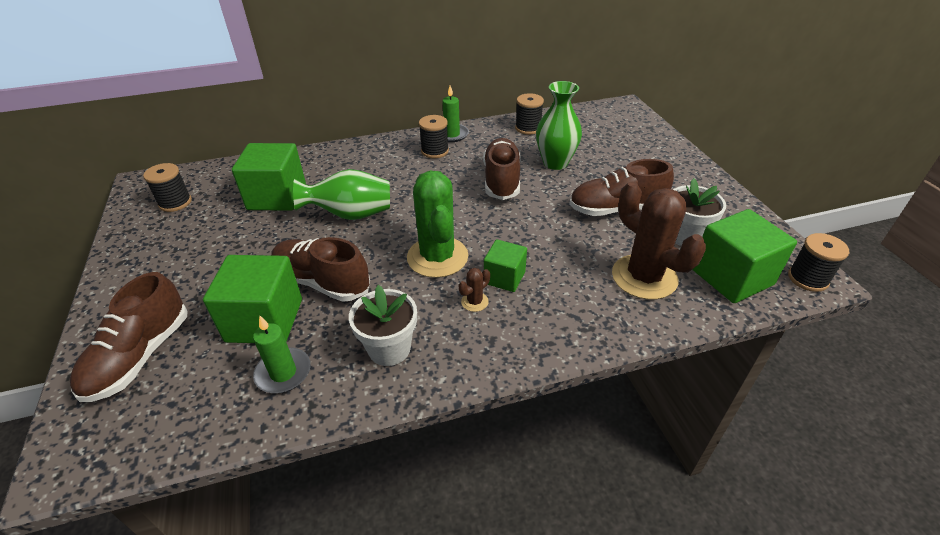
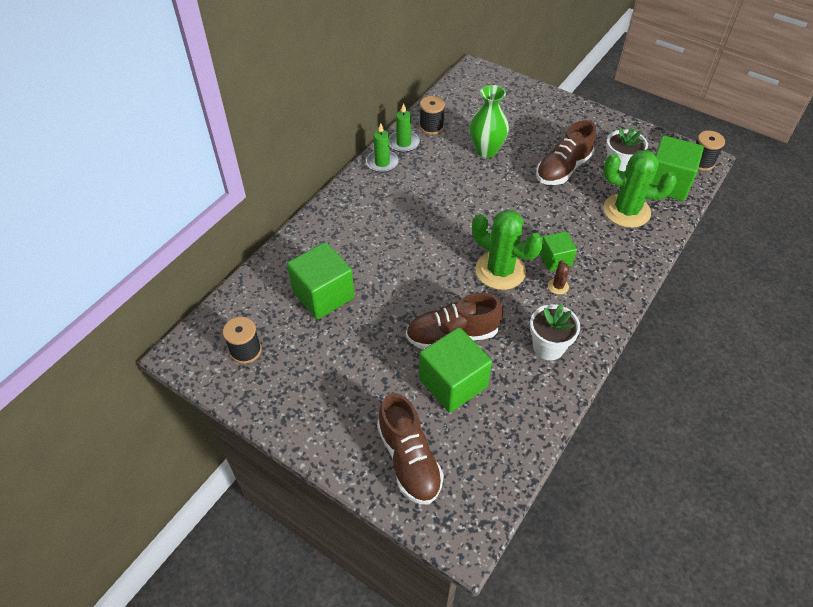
camera: 40 degrees left, 10 degrees up
(283, 373) = (510, 402): green candle -> green candle (403, 143)
(351, 215) = (401, 275): green vase -> none
(435, 151) = (389, 185): black spool -> none
(501, 180) = (468, 186): brown shoe -> none
(644, 277) = (626, 211): brown cactus -> green cactus

